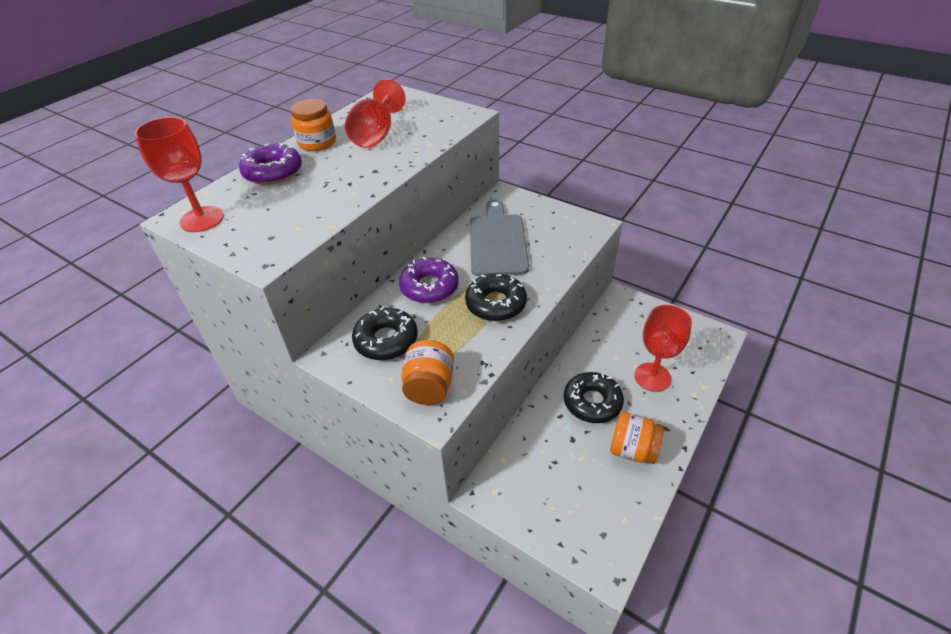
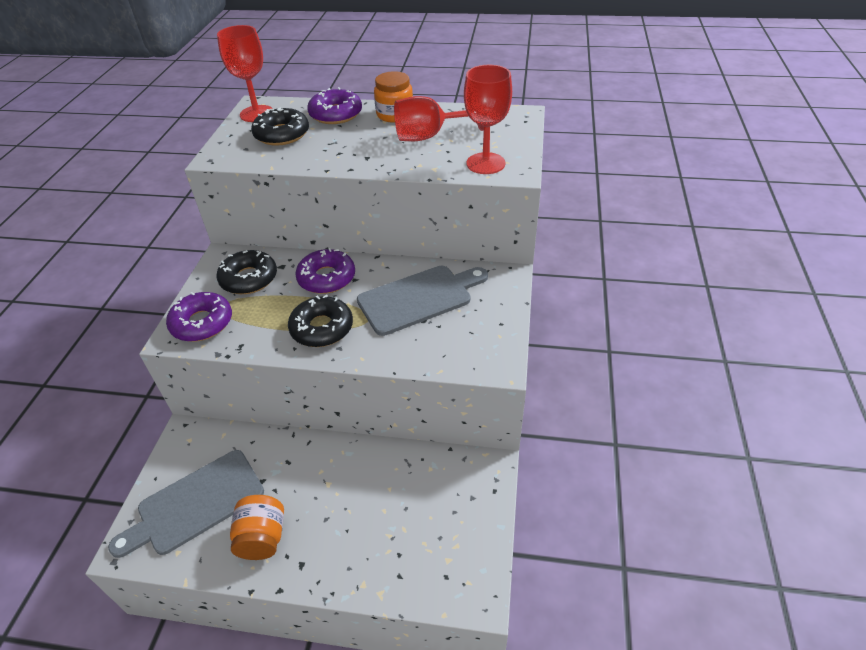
camera: 65 degrees right, 0 degrees up
(429, 387) = (202, 323): orange jar -> purple donut
(576, 497) = (195, 504): none -> grey cutting board
(592, 402) = (314, 484): black donut -> black donut (282, 134)
(652, 377) = (373, 533): red goblet -> red goblet (485, 163)

